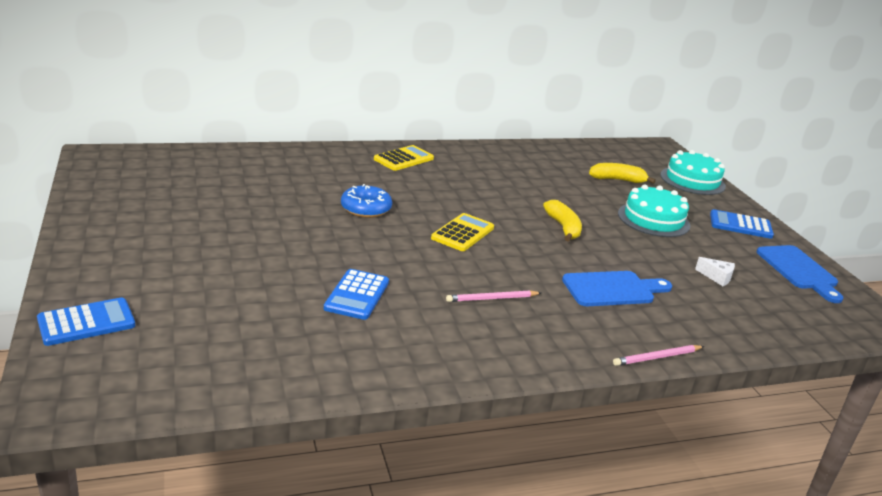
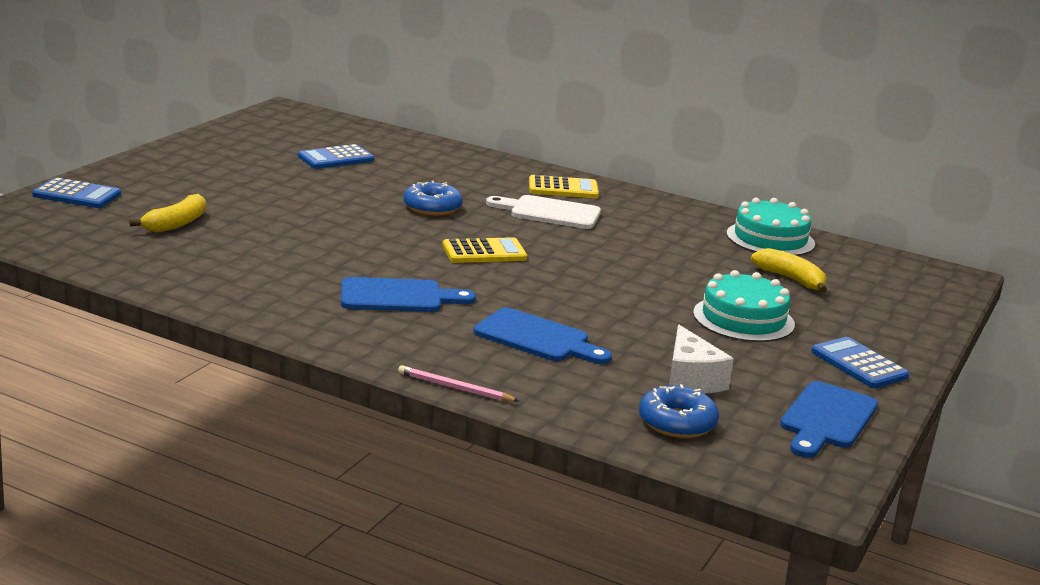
camera: 45 degrees right, 5 degrees down
(357, 295) = (288, 251): blue calculator -> blue calculator (336, 158)
(433, 182) = (550, 212): none -> white cutting board
(492, 299) = (397, 296): pink pencil -> blue cutting board
(563, 227) = (607, 286): yellow banana -> yellow banana (176, 224)
(692, 180) = (907, 314): turquoise cake -> turquoise cake (770, 239)
(717, 277) = (690, 379): white cheese -> white cheese, size x1.71
(770, 313) = (677, 422): none -> blue donut

